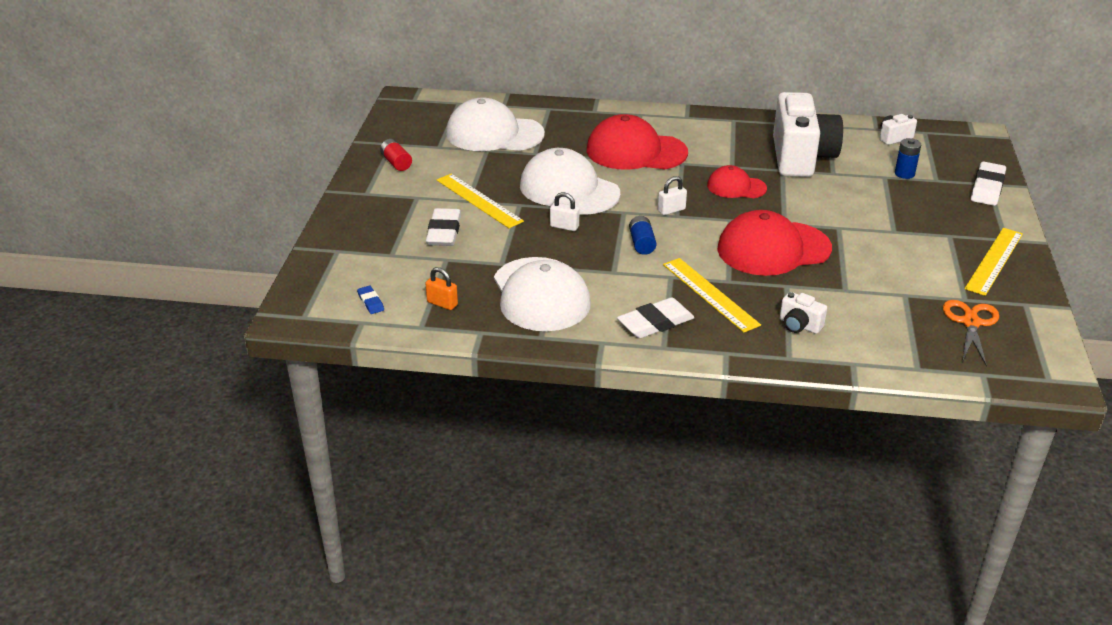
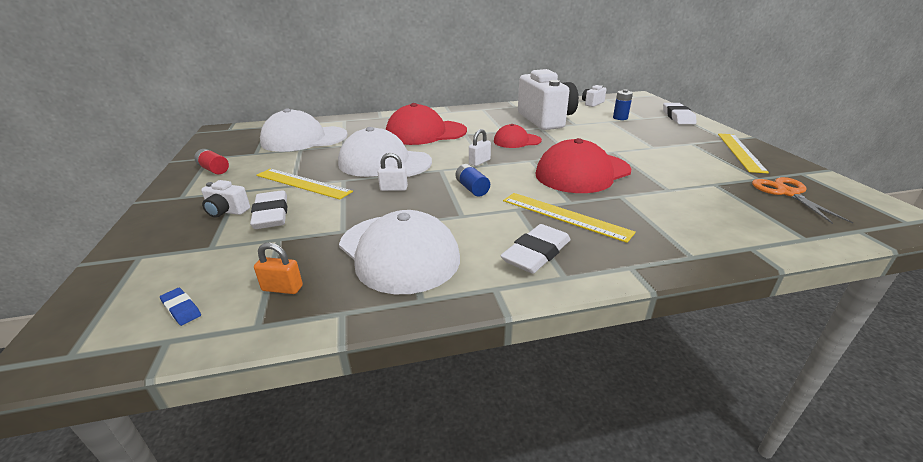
camera: 20 degrees left, 5 degrees down
(799, 325) = (667, 225): white camera -> white camera (227, 211)

